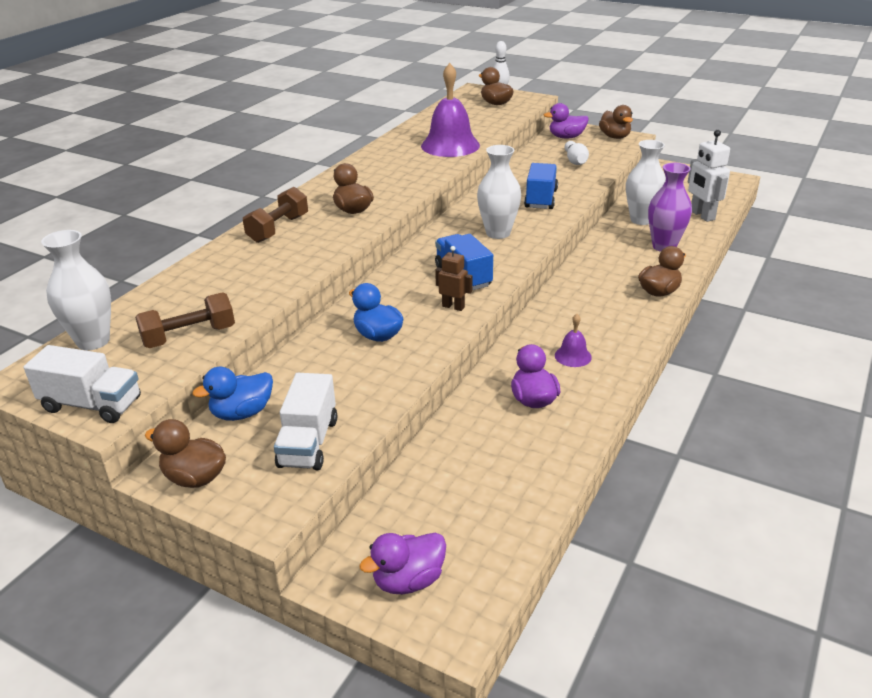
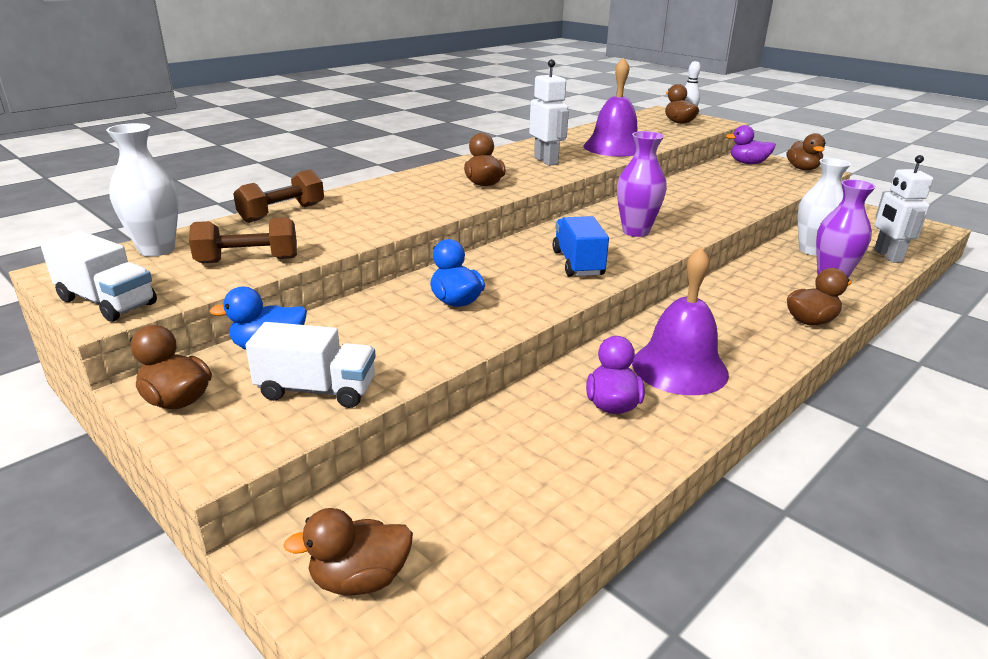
camera: 15 degrees right, 5 degrees down
(278, 229) = (400, 188): brown dumbbell -> brown dumbbell (282, 213)
(308, 443) = (317, 390): white truck -> white truck turned 105 degrees counterclockwise
(396, 172) = (546, 161): none -> white robot
(408, 580) = (360, 579): purple duck -> brown duck
(453, 307) = (552, 288): brown robot -> none
(498, 233) = (635, 231): white vase -> purple vase
(541, 199) = (697, 209): blue truck -> none
(573, 356) = (679, 368): purple bell -> purple bell, size x2.14
(575, 161) = (749, 183): white bowling pin -> none

